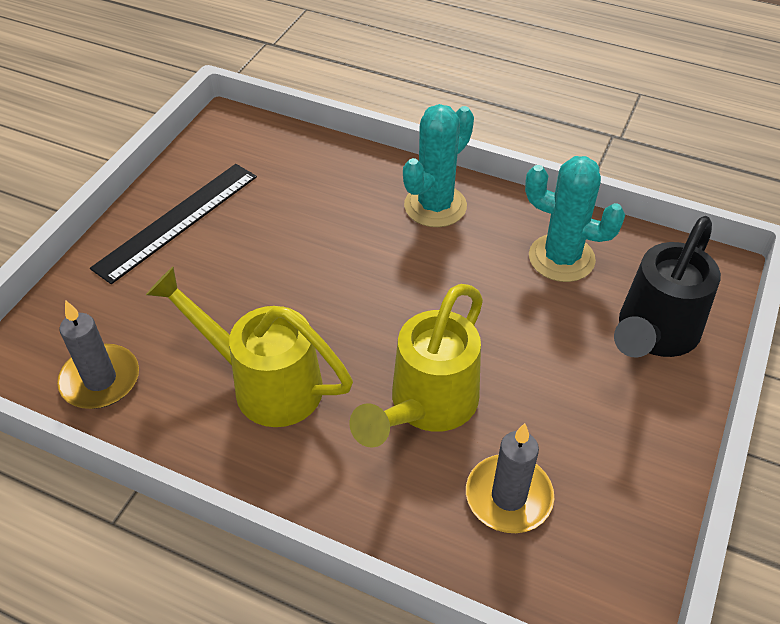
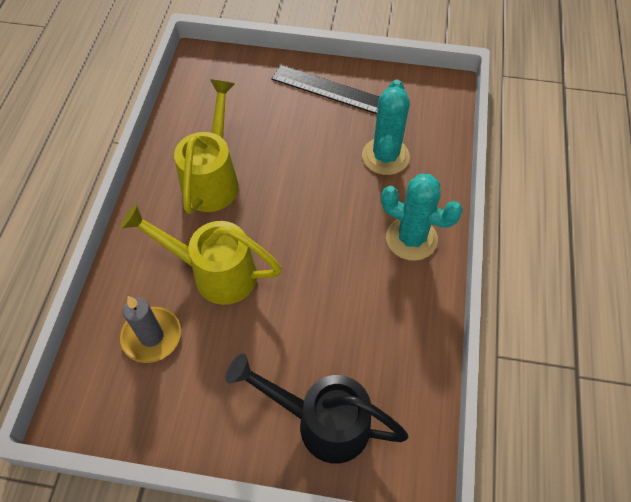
camera: 75 degrees right, 10 degrees up
(100, 380) = (198, 100): grey candle -> none
(561, 258) = (385, 340): turquoise cactus -> turquoise cactus (385, 156)

